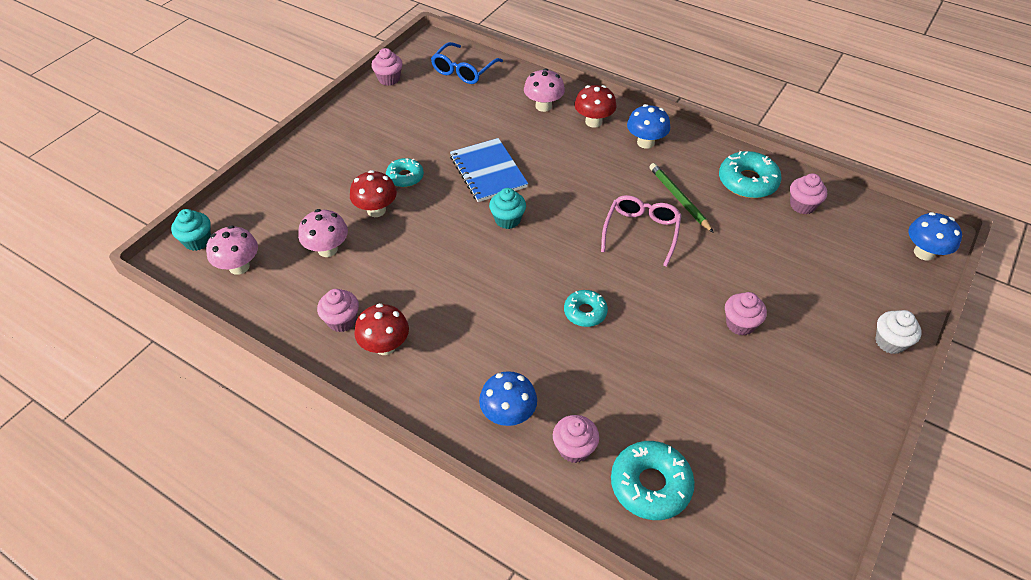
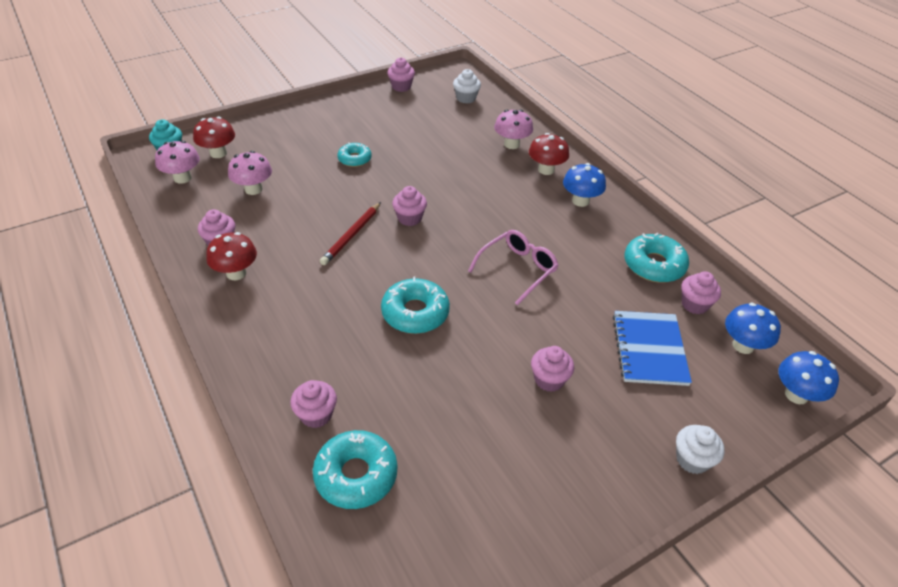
camera: 25 degrees right, 5 degrees down
(376, 210) = (312, 175): red mushroom -> red mushroom (218, 153)
(463, 70) = (466, 98): blue glasses -> white cupcake
(467, 260) = (351, 235): none -> red pencil
(488, 172) = (423, 177): blue notebook -> blue notebook (649, 349)
(507, 220) = (409, 218): turquoise cupcake -> pink cupcake
(508, 415) = (285, 364): blue mushroom -> blue mushroom (743, 345)
(585, 312) = (415, 313): turquoise donut -> turquoise donut, size x1.60
(679, 199) = (575, 255): green pencil -> none

